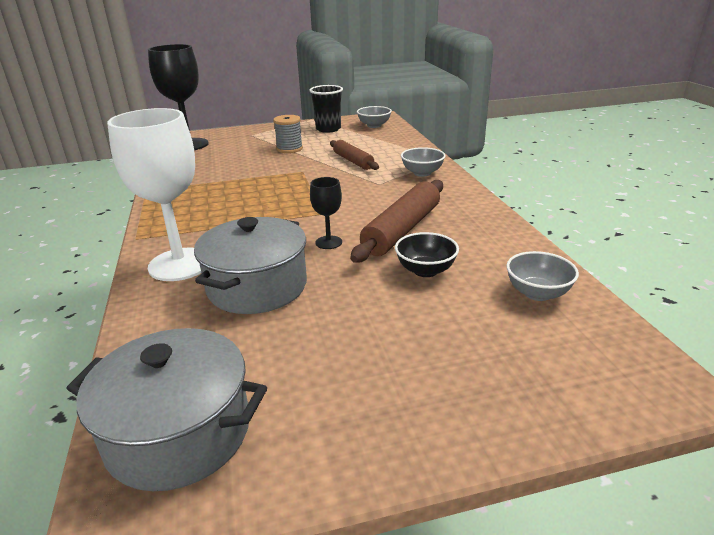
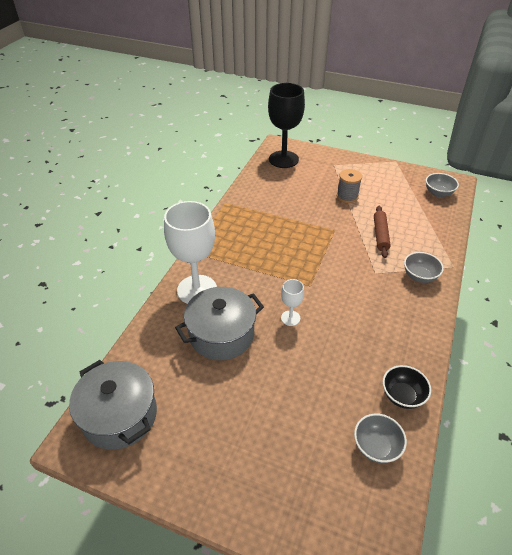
camera: 35 degrees right, 15 degrees up
(328, 129) = (397, 182): black cup -> none
(328, 242) = (290, 318): black goblet -> white goblet
(402, 230) = (346, 333): brown rolling pin -> none
(425, 270) = (325, 381): black bowl -> black bowl (402, 396)

